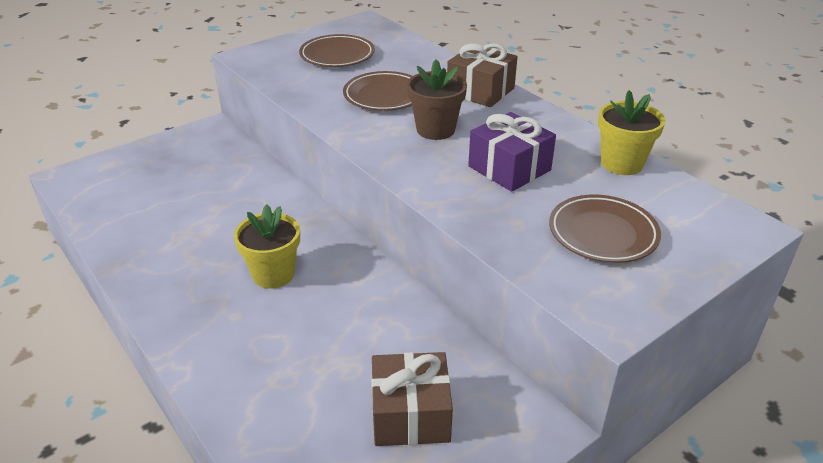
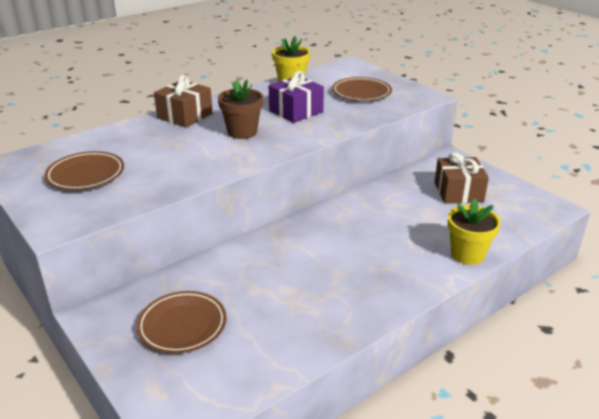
camera: 90 degrees left, 5 degrees down
(273, 274) = (346, 248): yellow flower pot -> yellow flower pot (467, 254)
(384, 96) = (181, 151): brown plate -> brown plate (182, 325)

